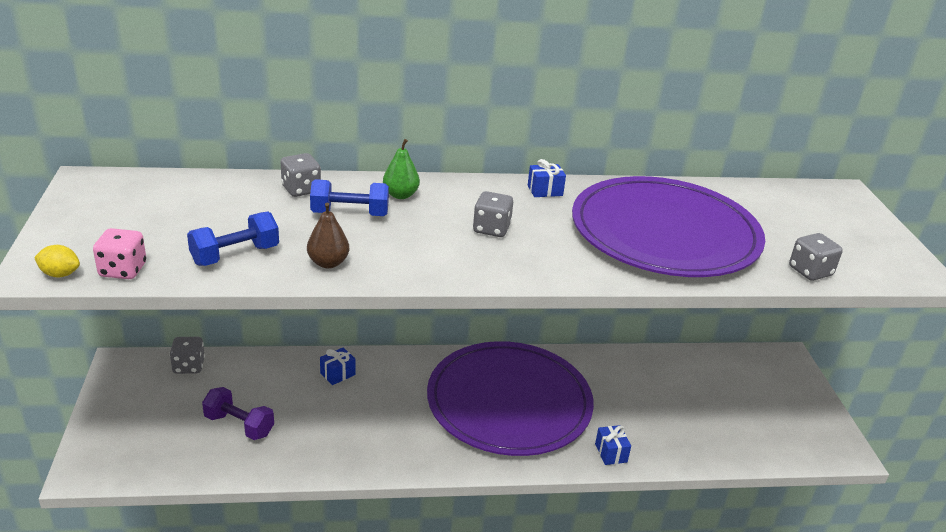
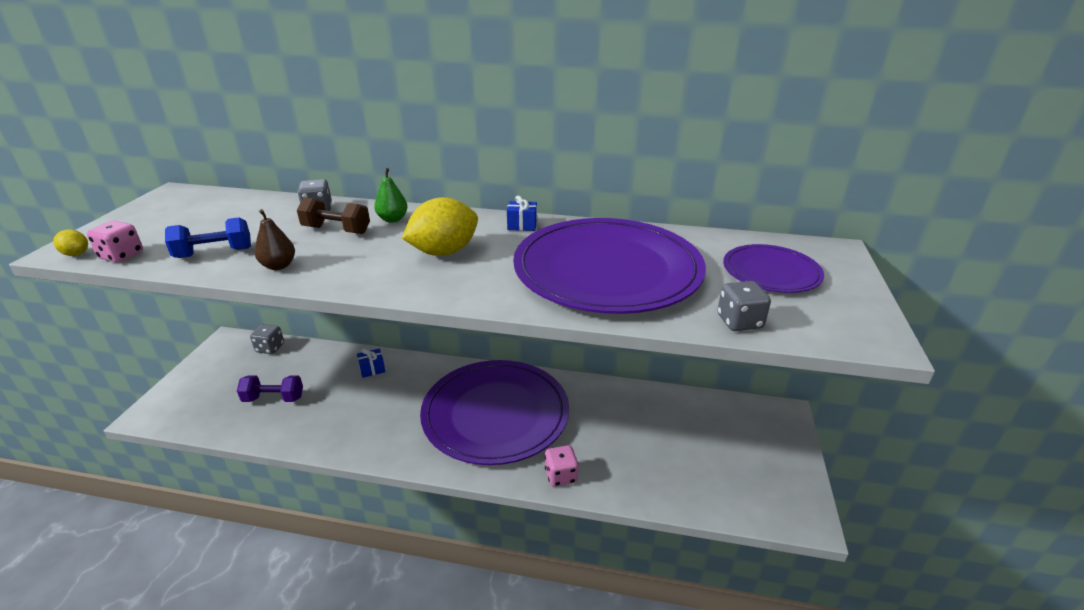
camera: 20 degrees right, 0 degrees up
(239, 425) = (274, 398): purple dumbbell -> purple dumbbell turned 45 degrees counterclockwise
(350, 214) = (336, 230): blue dumbbell -> brown dumbbell
(491, 229) = (444, 252): grey dice -> yellow lemon
(611, 453) = (561, 476): blue gift -> pink dice
(806, 220) = (771, 272): none -> purple plate

